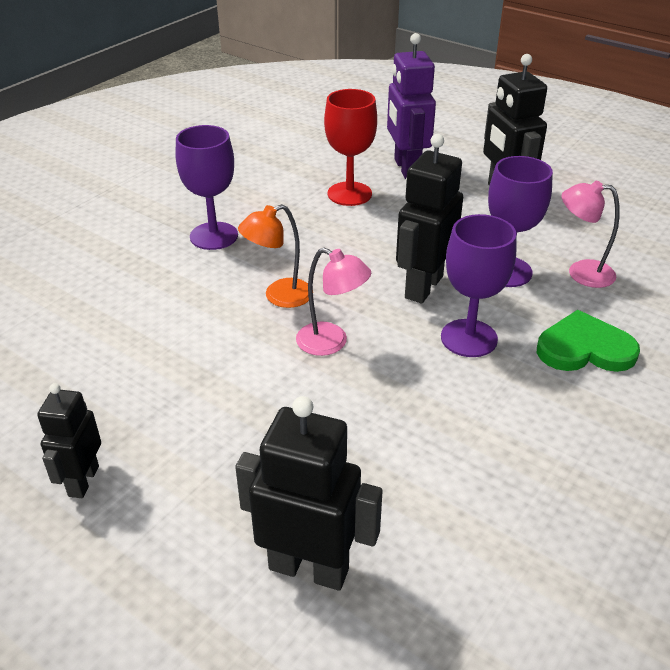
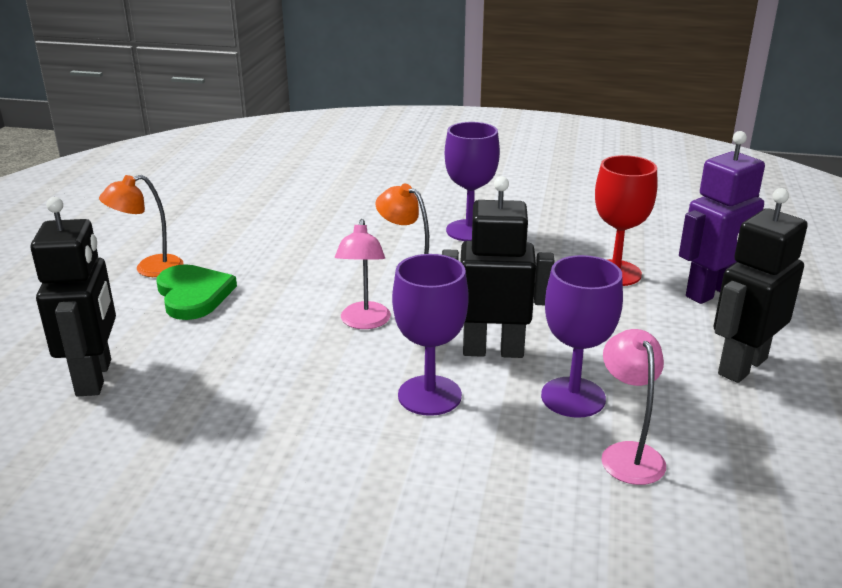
camera: 65 degrees right, 10 degrees down
(83, 481) = (149, 269): black robot -> orange lamp
(584, 348) = (473, 479): green heart -> green heart (193, 295)

